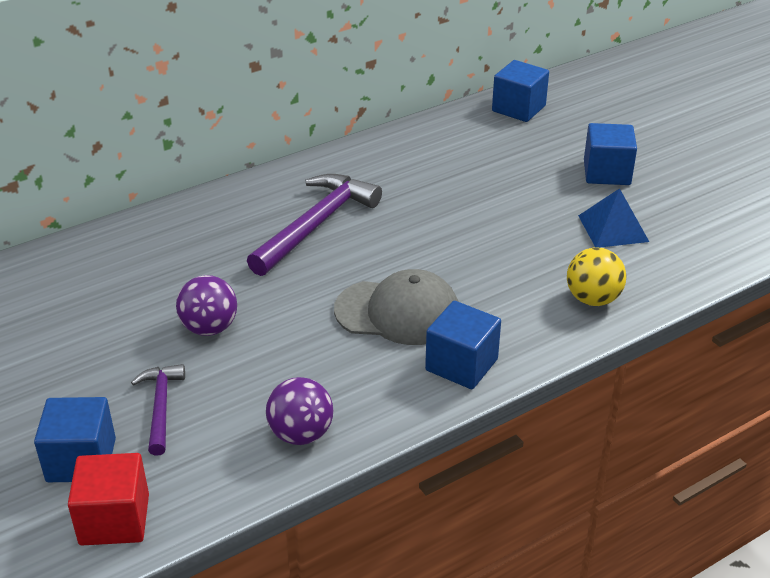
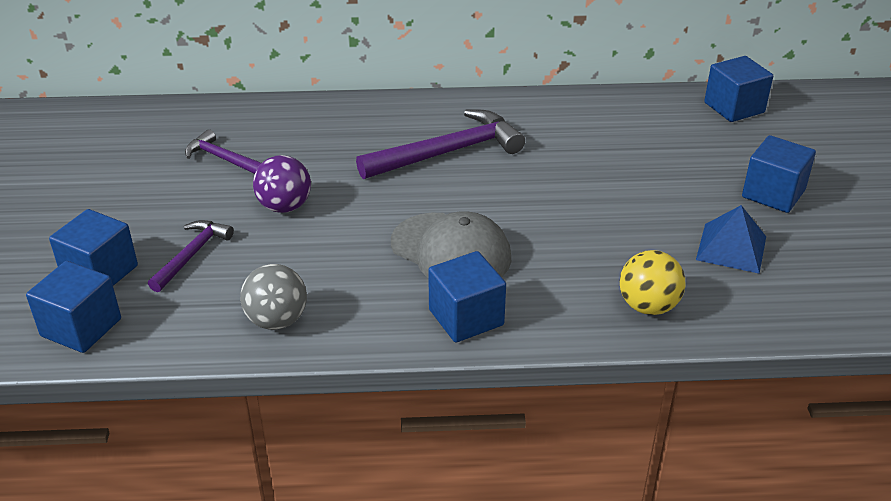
camera: 30 degrees right, 0 degrees up
(103, 303) = (223, 159): none -> purple hammer
(114, 519) = (81, 327): red cube -> blue cube
(301, 434) = (277, 320): purple ball -> grey ball

